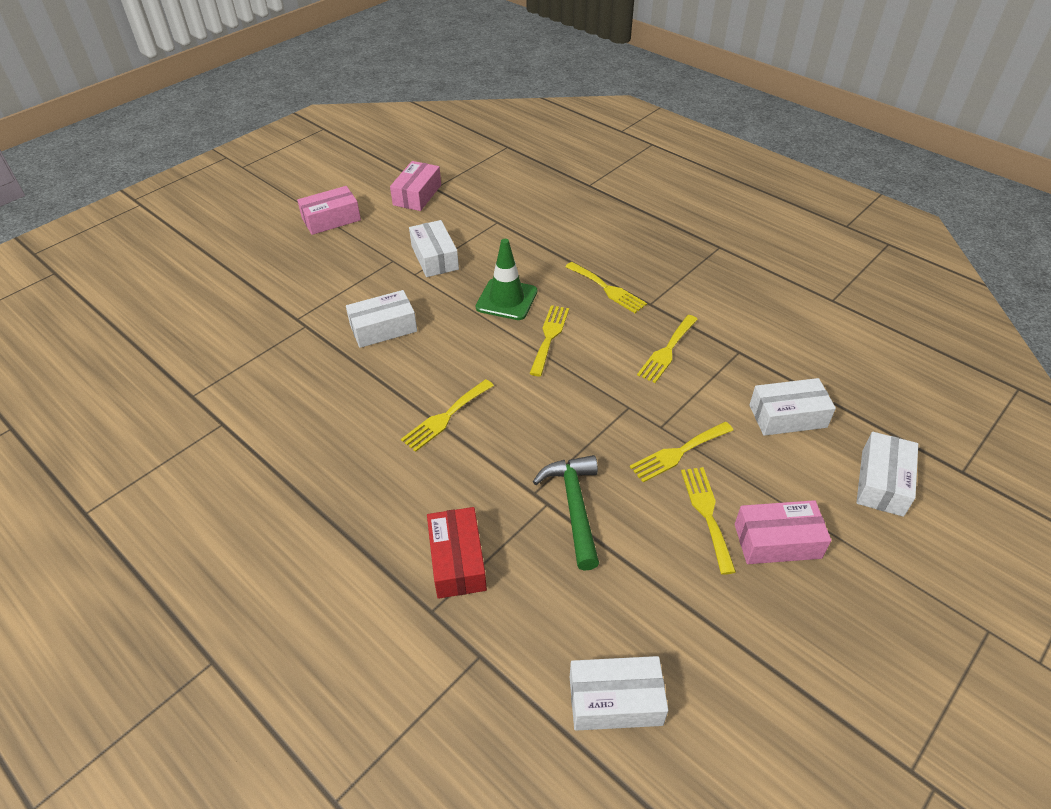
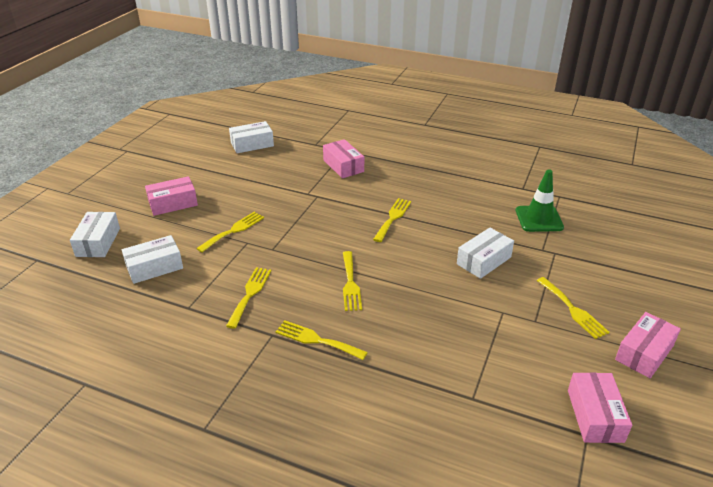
camera: 160 degrees right, 10 degrees down
(434, 258) = (500, 333): white box -> none
(457, 560) = (343, 166): red box -> pink box
(506, 299) = (404, 307): green traffic cone -> green traffic cone (539, 219)
(574, 506) = (291, 195): green hammer -> none
(707, 513) = (213, 207): yellow fork -> yellow fork (573, 310)

